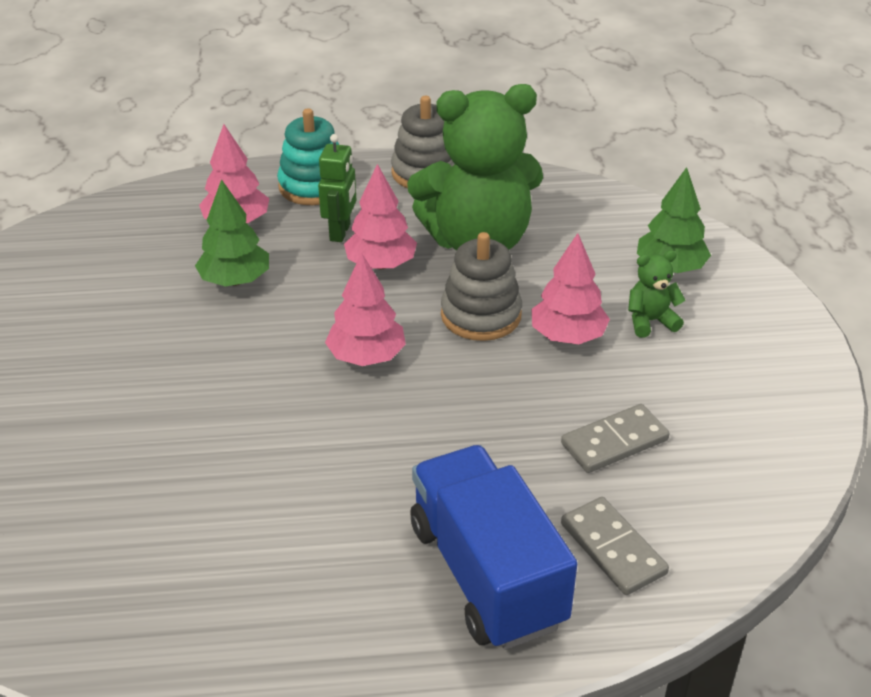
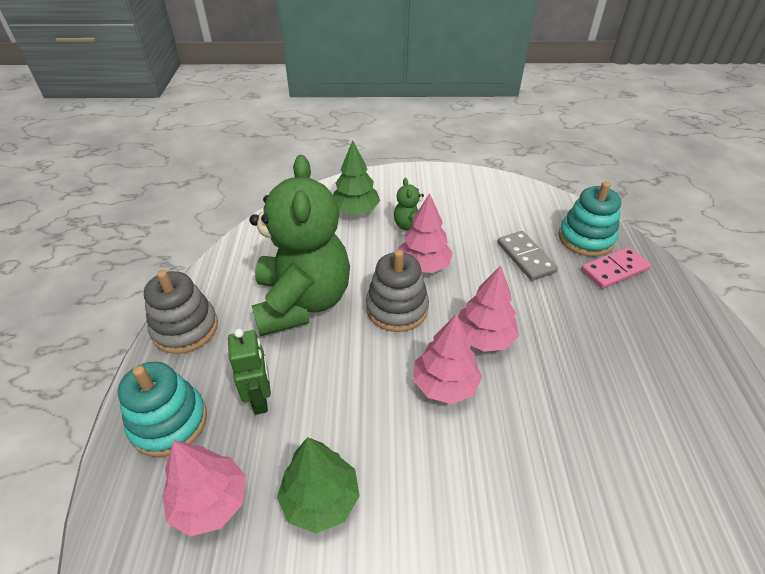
camera: 85 degrees left, 5 degrees up
(340, 232) = (260, 399): green robot -> green robot turned 60 degrees clockwise
(381, 264) = (319, 369): pink tree -> pink tree (484, 338)
(486, 574) = (654, 328): blue truck -> none
(613, 548) = (614, 270): grey domino -> pink domino
(687, 522) = (585, 239): none -> turquoise stacking toy

